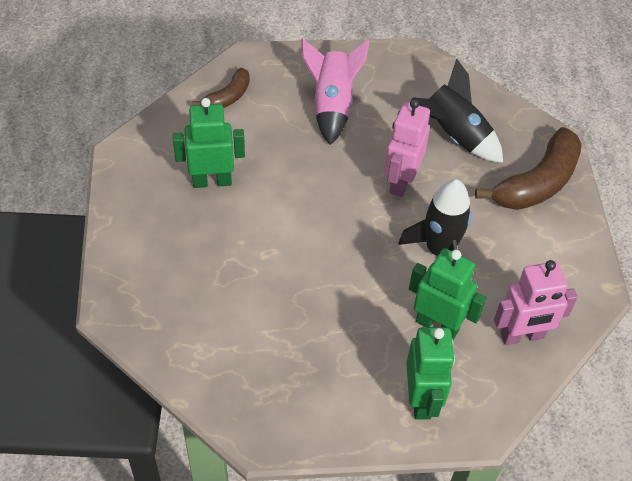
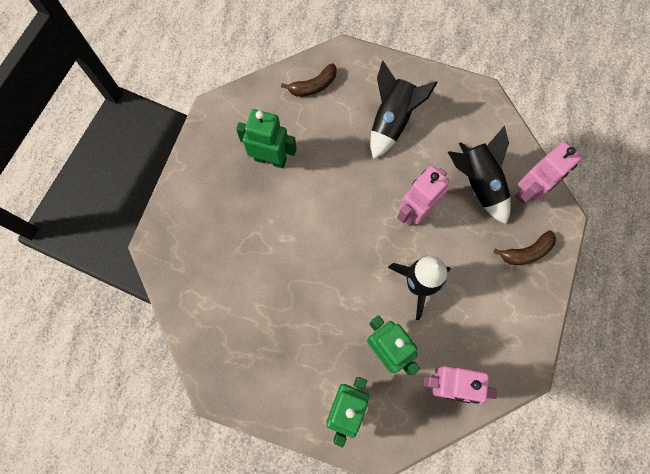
camera: 25 degrees right, 20 degrees up
(332, 105) = (392, 121): pink rocket -> black rocket
(510, 126) = (529, 191): none -> pink robot
(537, 183) = (526, 252): brown banana -> brown banana, size x0.56

